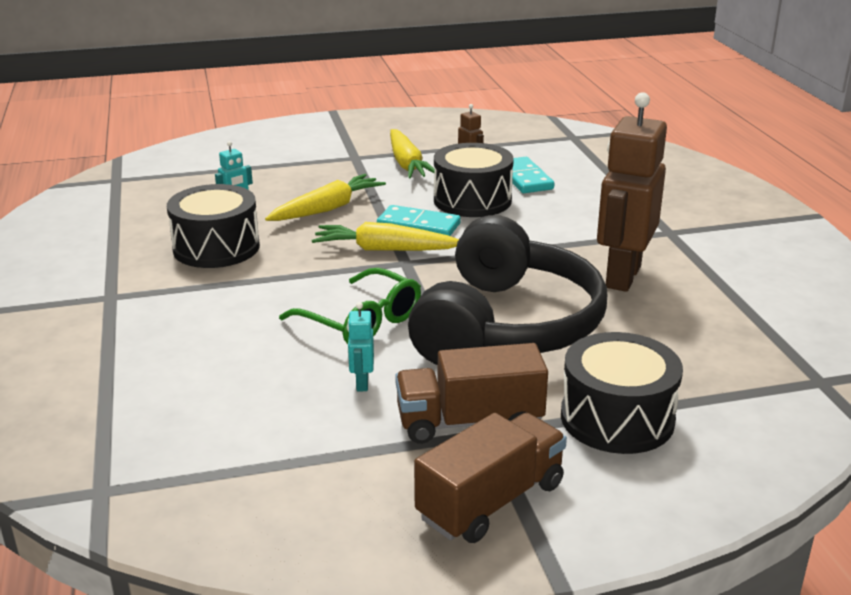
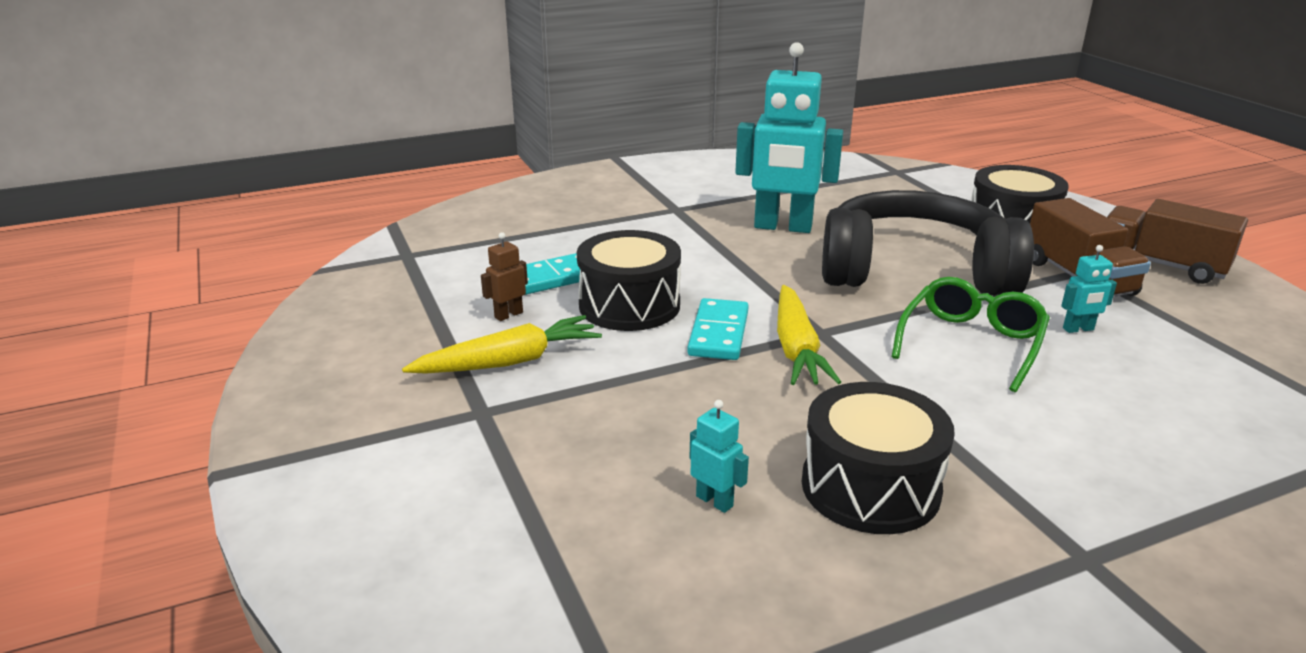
camera: 100 degrees left, 0 degrees up
(327, 209) = (693, 408): yellow carrot -> none
(622, 277) = (783, 227): brown robot -> turquoise robot

